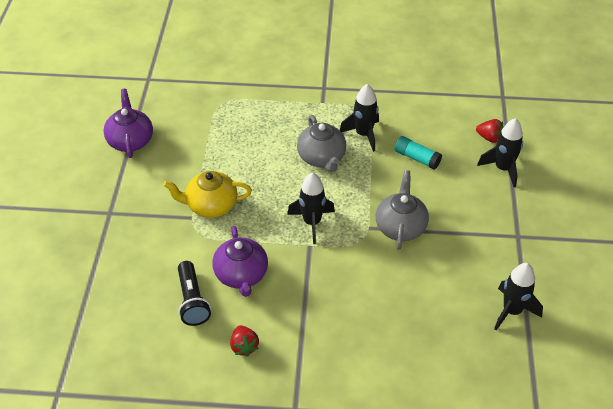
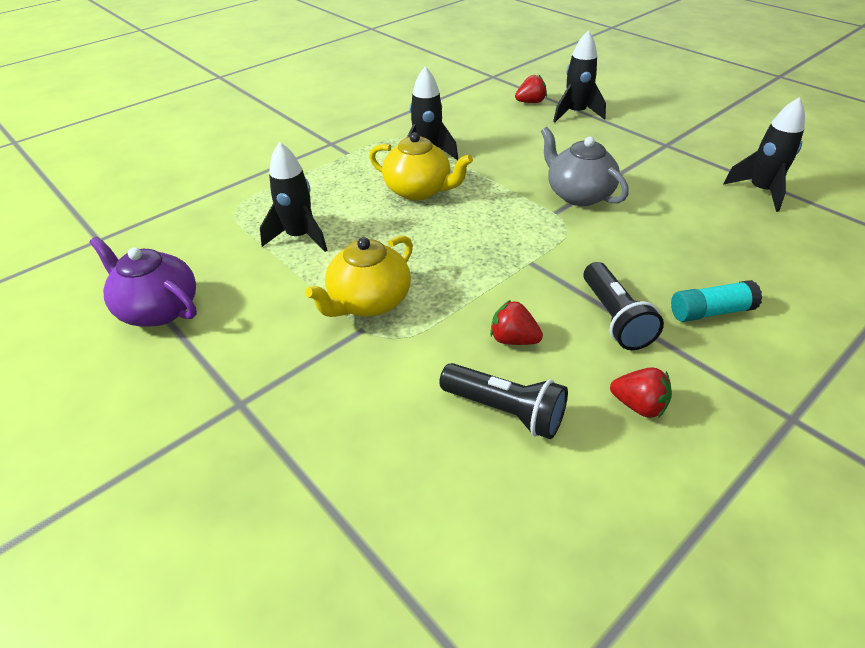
camera: 45 degrees left, 5 degrees down
(241, 275) = (513, 339): purple teapot -> red strawberry
(299, 305) = (614, 318): none -> black flashlight
(312, 222) = (499, 243): black rocket -> black rocket (299, 237)
(322, 158) = (419, 190): grey teapot -> yellow teapot
(417, 158) = (501, 143): turquoise glue stick -> turquoise glue stick (710, 312)

